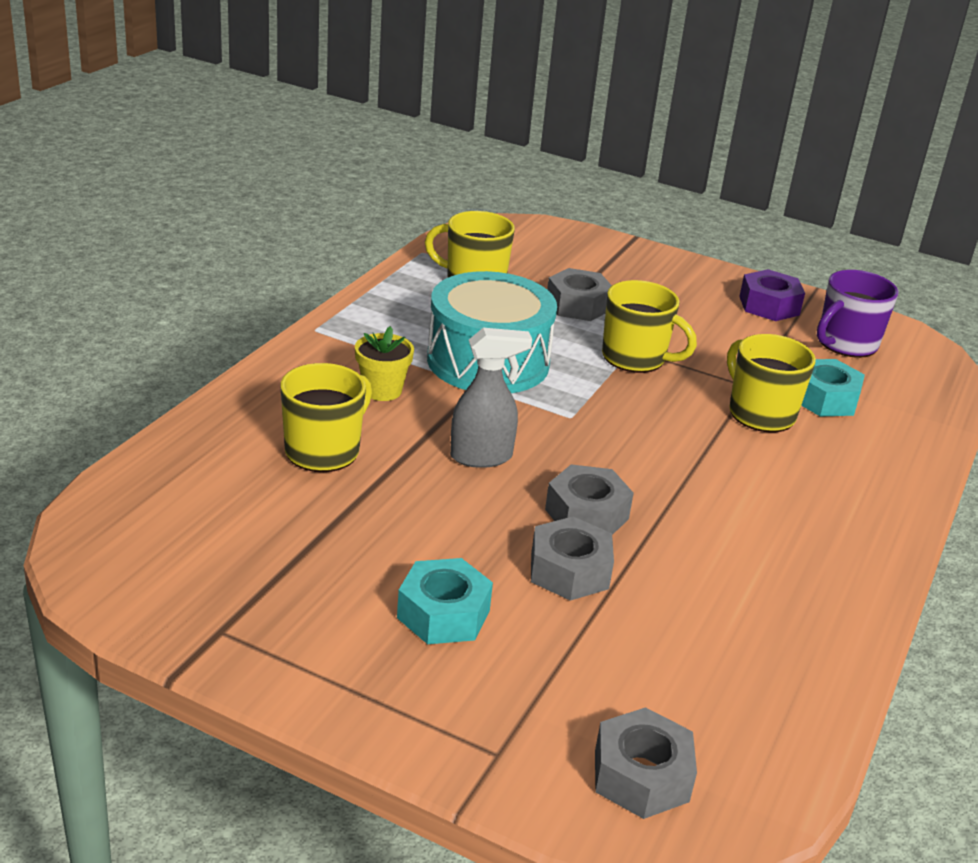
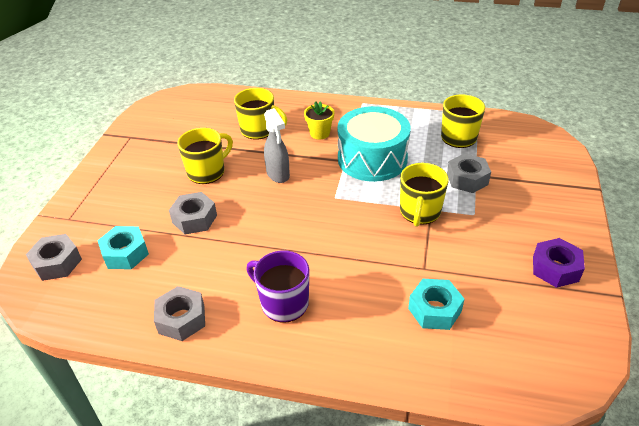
camera: 80 degrees right, 10 degrees up
(443, 614) = (152, 187): turquoise nut -> turquoise nut (125, 253)
(586, 514) = (244, 217): grey nut -> grey nut (181, 319)
(760, 413) = (391, 276): yellow mug -> yellow mug (207, 172)
(845, 344) = (532, 319): purple mug -> purple mug (283, 303)

